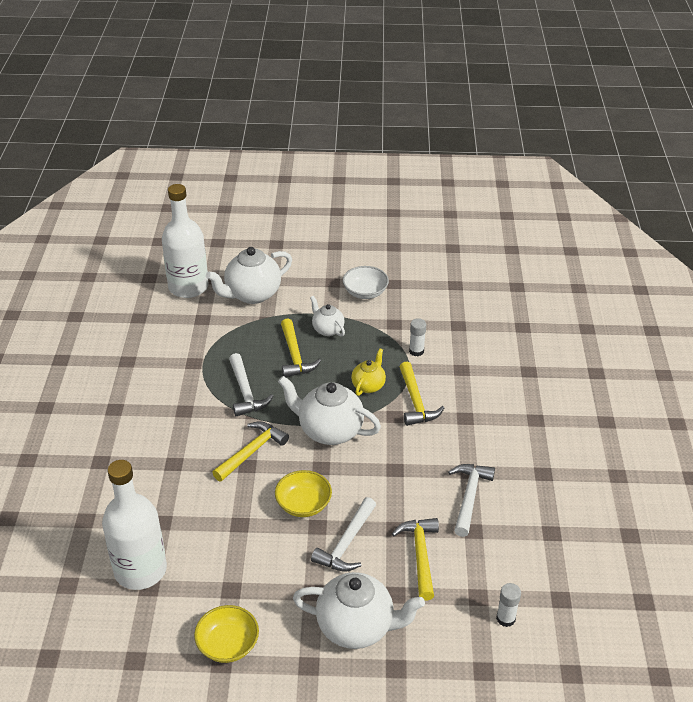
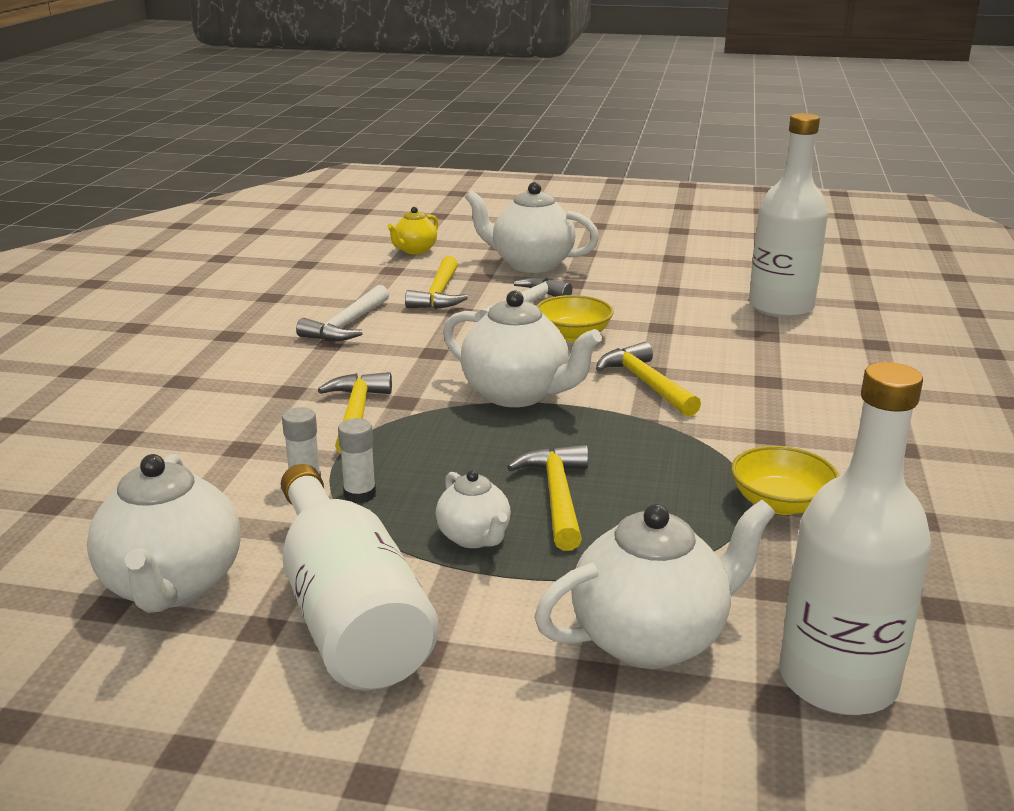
camera: 170 degrees left, 15 degrees down
(228, 644) = (668, 265): yellow bowl -> yellow bowl (780, 503)
(246, 392) = (658, 450): white hammer -> none
(252, 451) = (645, 383): yellow hammer -> yellow hammer turned 105 degrees clockwise
(365, 292) = (349, 613): white bowl -> white bottle
(368, 385) = (427, 441): yellow teapot -> yellow teapot (415, 250)
(438, 295) = (172, 586): none -> white teapot
(505, 618) = (373, 259): white glue stick -> white glue stick (359, 494)

